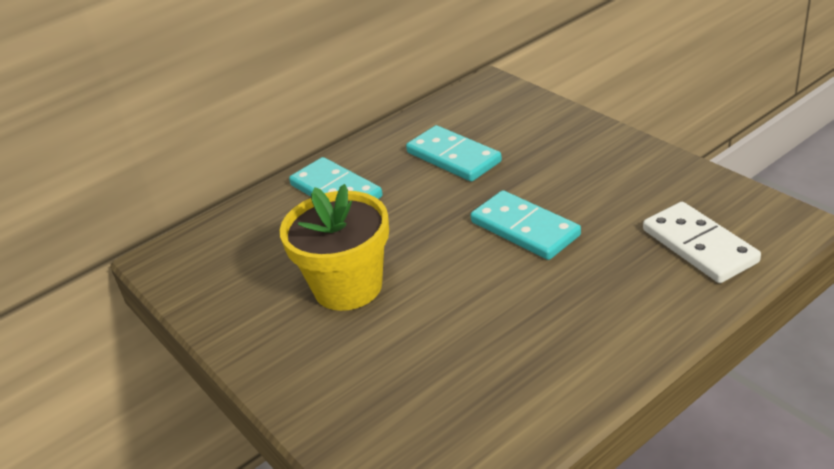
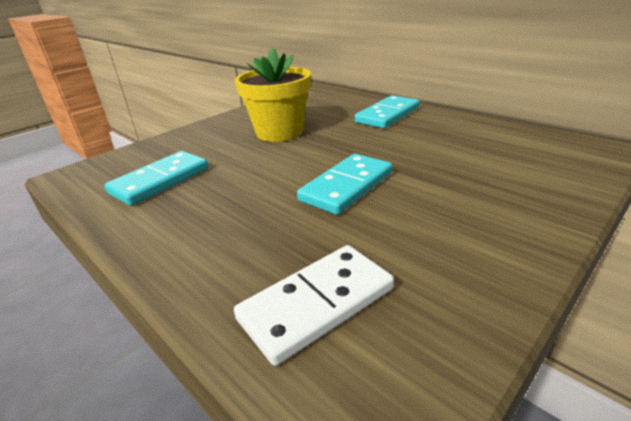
camera: 80 degrees right, 5 degrees down
(453, 157) = (451, 147): turquoise domino -> turquoise domino (160, 181)

